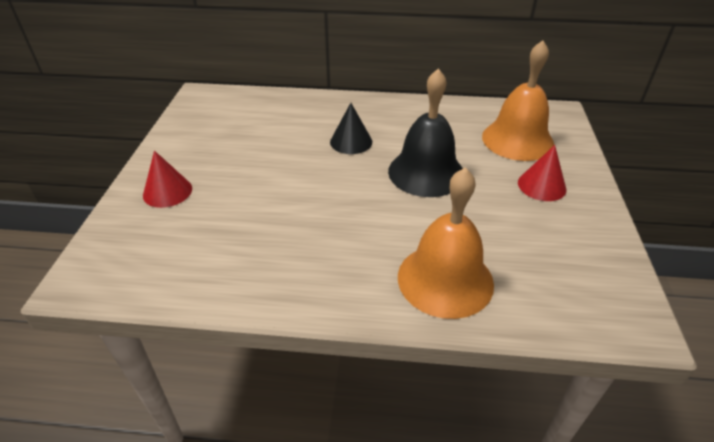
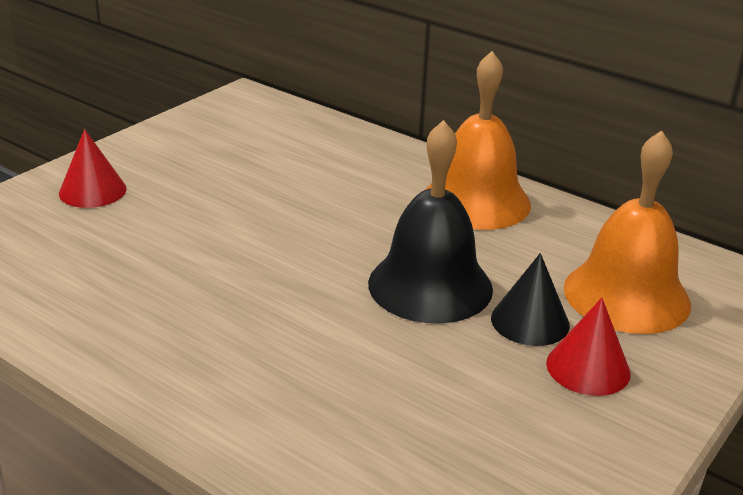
camera: 30 degrees right, 10 degrees down
(351, 141) = (371, 212): black cone -> black cone (530, 321)
(445, 279) = (301, 418): orange bell -> orange bell (476, 201)

